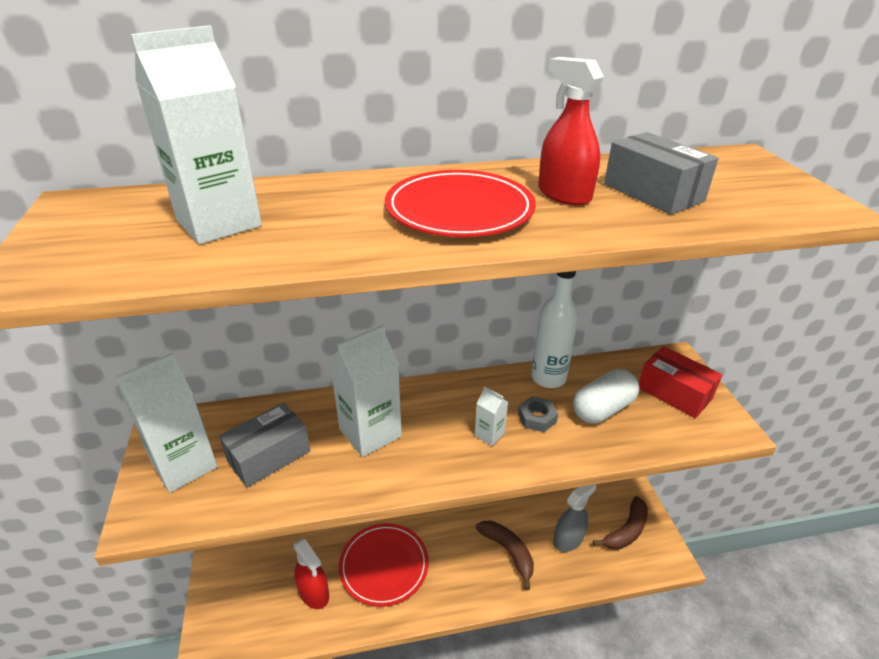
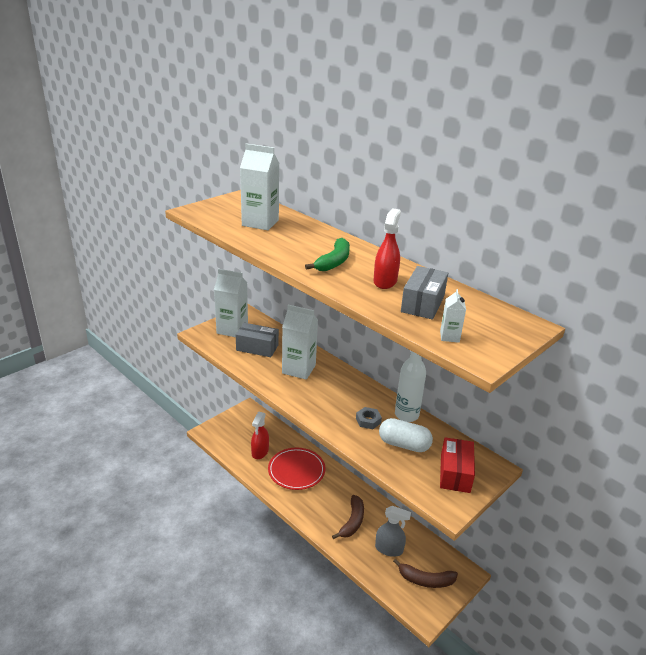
camera: 55 degrees right, 5 degrees down
(459, 209) = (333, 262): red plate -> green banana
(489, 434) = (337, 407): white carton -> white carton (449, 336)

